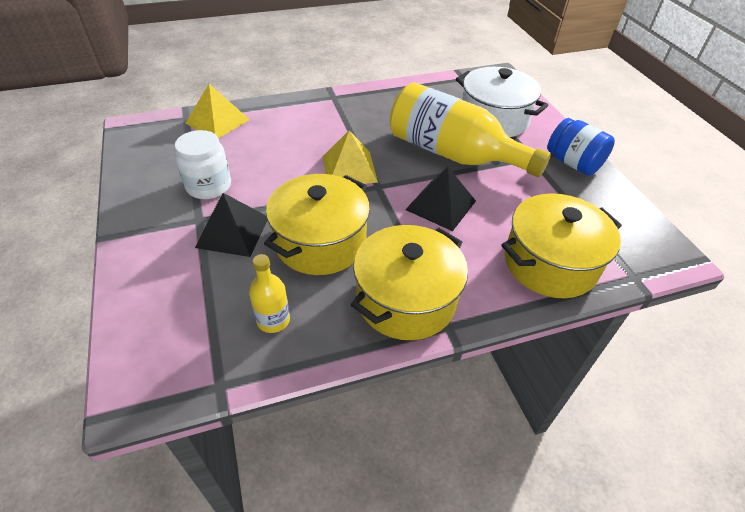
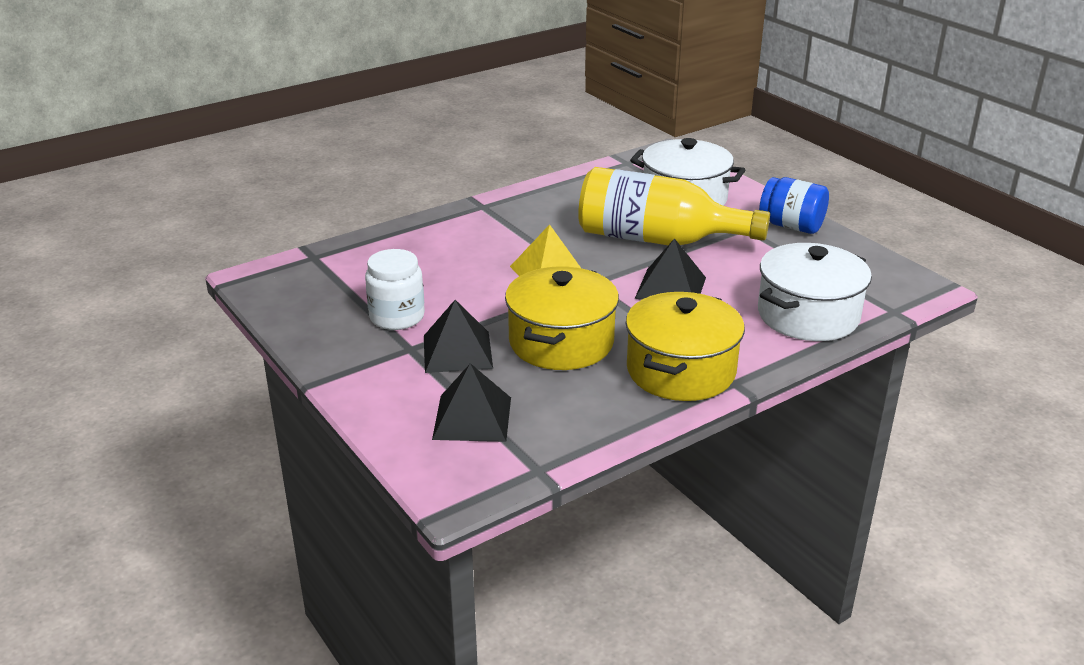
camera: 15 degrees left, 15 degrees down
(201, 307) = (472, 418): none -> black pyramid
(217, 121) = (357, 254): yellow pyramid -> none
(273, 320) = (556, 412): yellow bottle -> none
(550, 263) = (808, 315): yellow pot -> white pot

